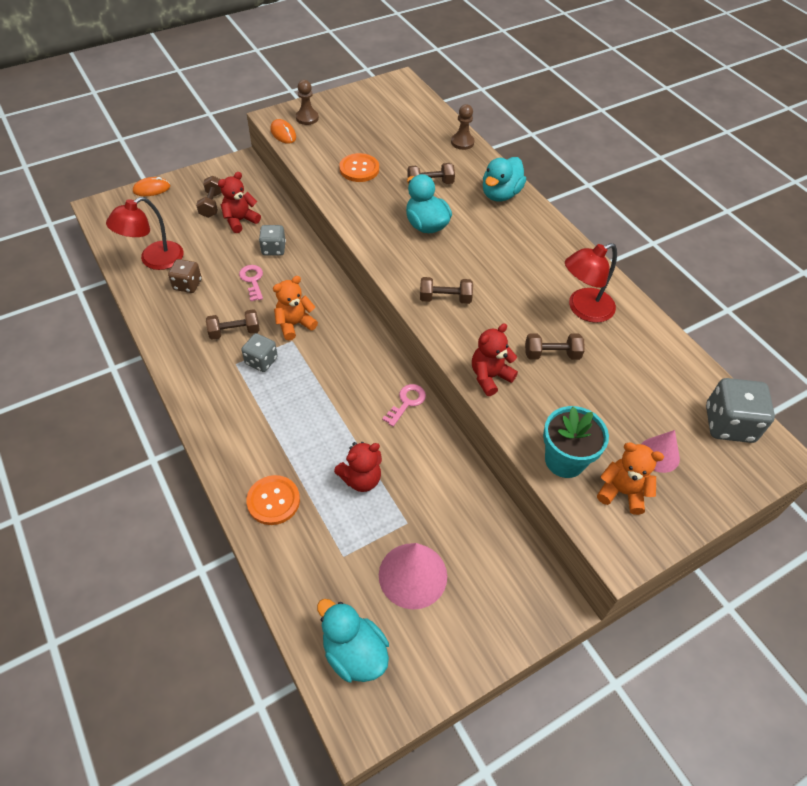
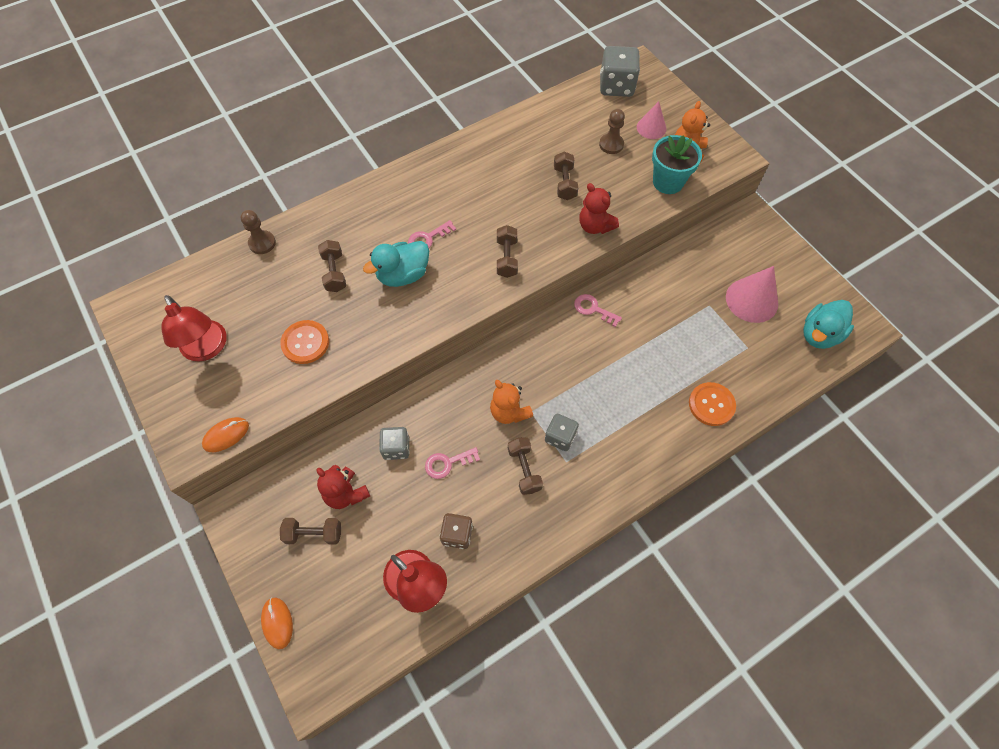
camera: 90 degrees left, 10 degrees up
(307, 118) = (194, 410): brown pawn -> brown pawn (611, 144)
(361, 479) = (677, 339): red teddy bear -> none
(469, 242) = (428, 238): none -> pink key
(500, 194) = (354, 211): turquoise duck -> none
(583, 309) = (510, 158): red lamp -> red lamp (207, 349)

